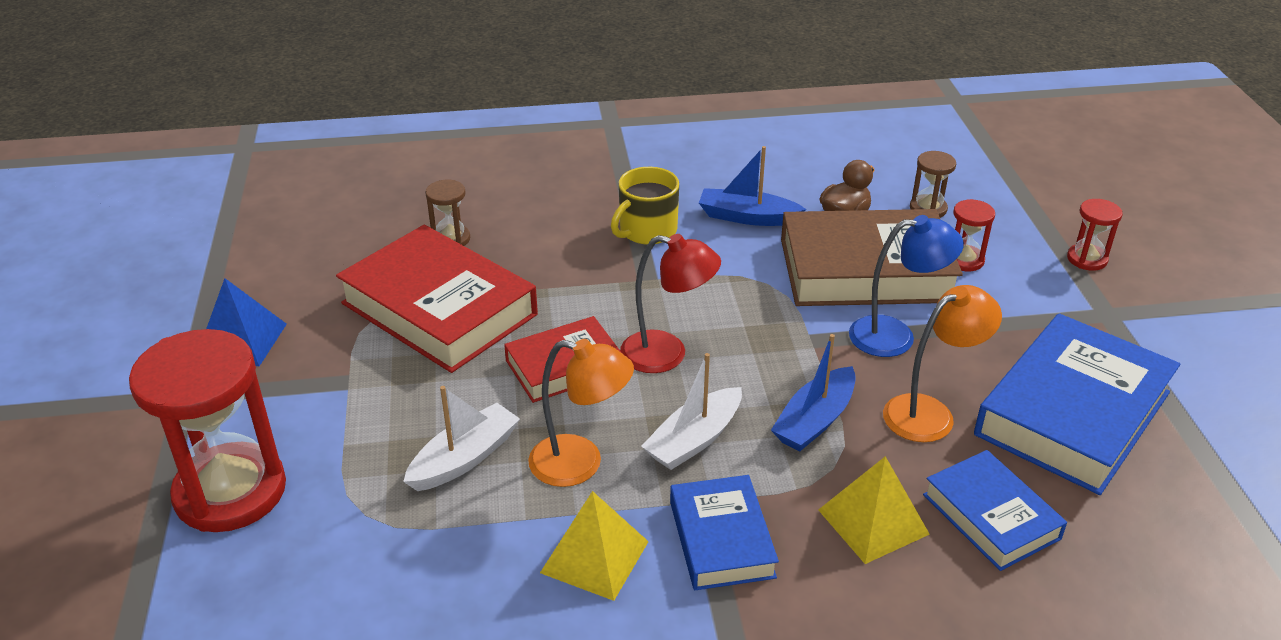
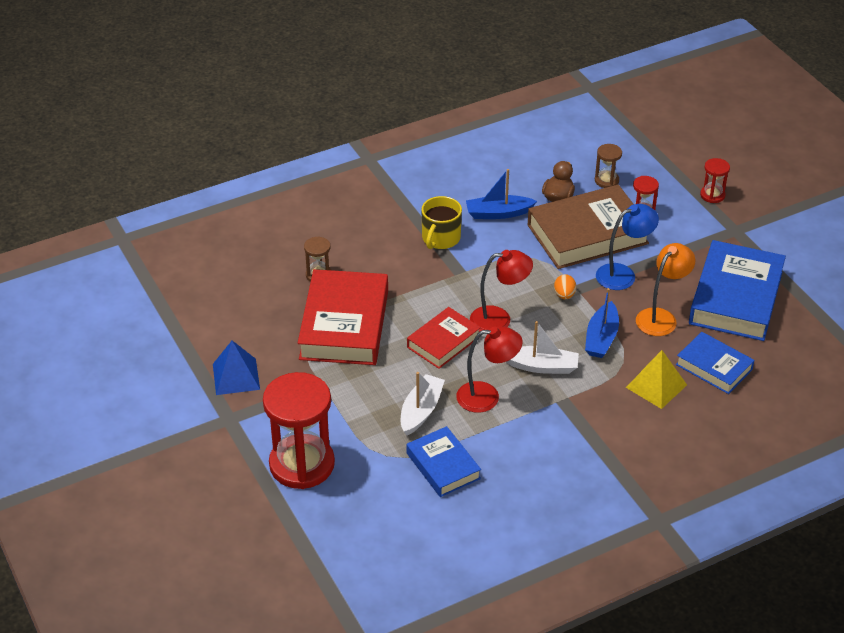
camera: 20 degrees left, 5 degrees up
(439, 309) = (344, 325): red book -> red book turned 75 degrees clockwise
(580, 464) = (487, 396): orange lamp -> red lamp
(594, 556) = (523, 443): yellow pyramid -> none
(694, 440) = (541, 366): white boat -> white boat turned 105 degrees counterclockwise
(721, 539) = (583, 416): blue book -> blue book (443, 466)
(787, 344) = (564, 295): none -> orange egg

